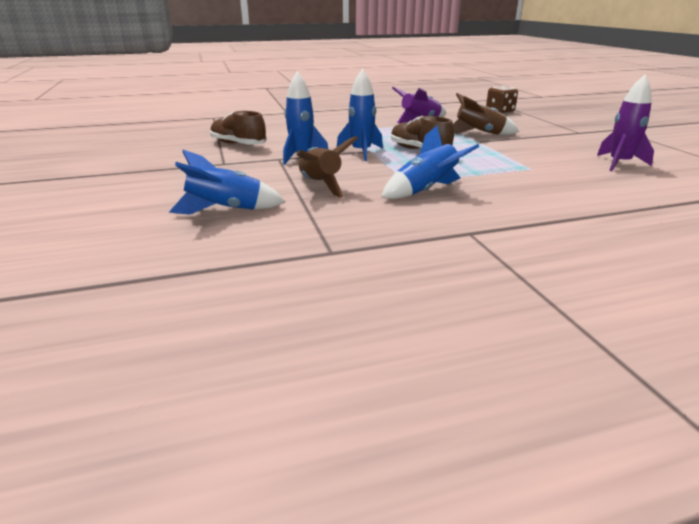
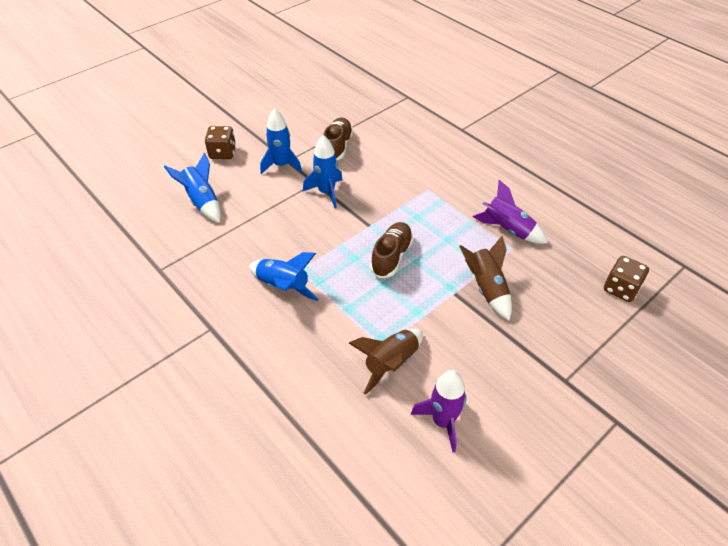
camera: 65 degrees right, 20 degrees up
(149, 188) = (222, 153): none -> brown dice
(320, 185) = (267, 226): brown rocket -> brown rocket (391, 363)
(361, 152) = (360, 222): blue rocket -> blue rocket (281, 165)

